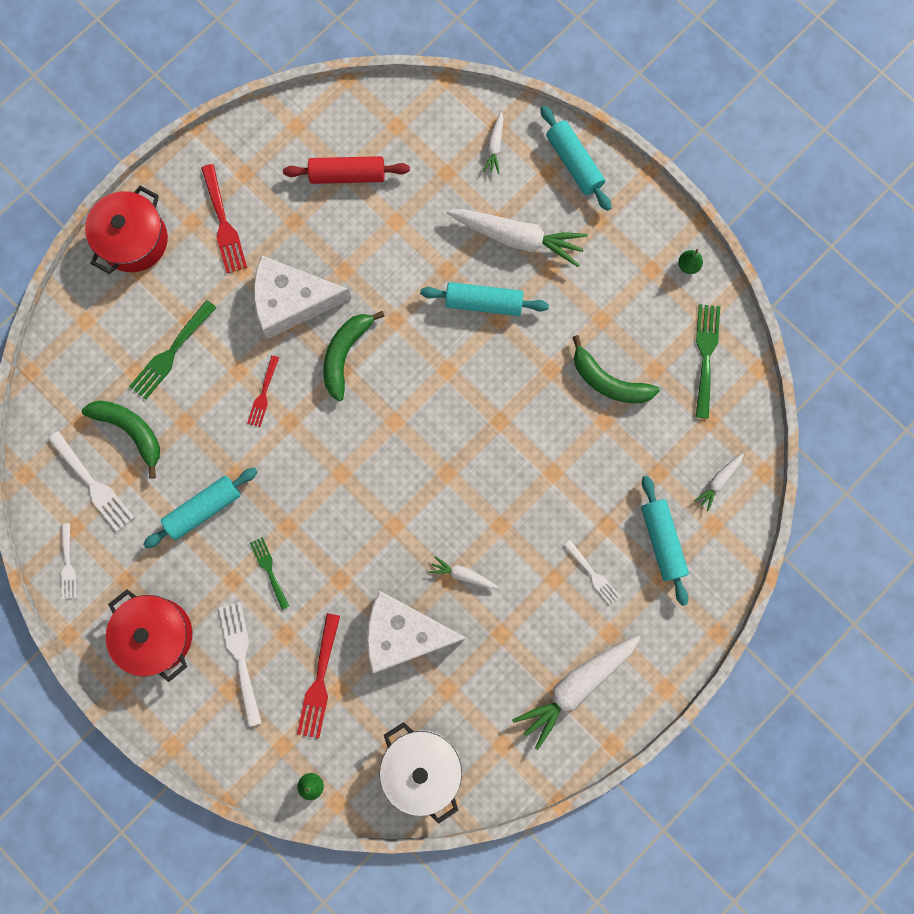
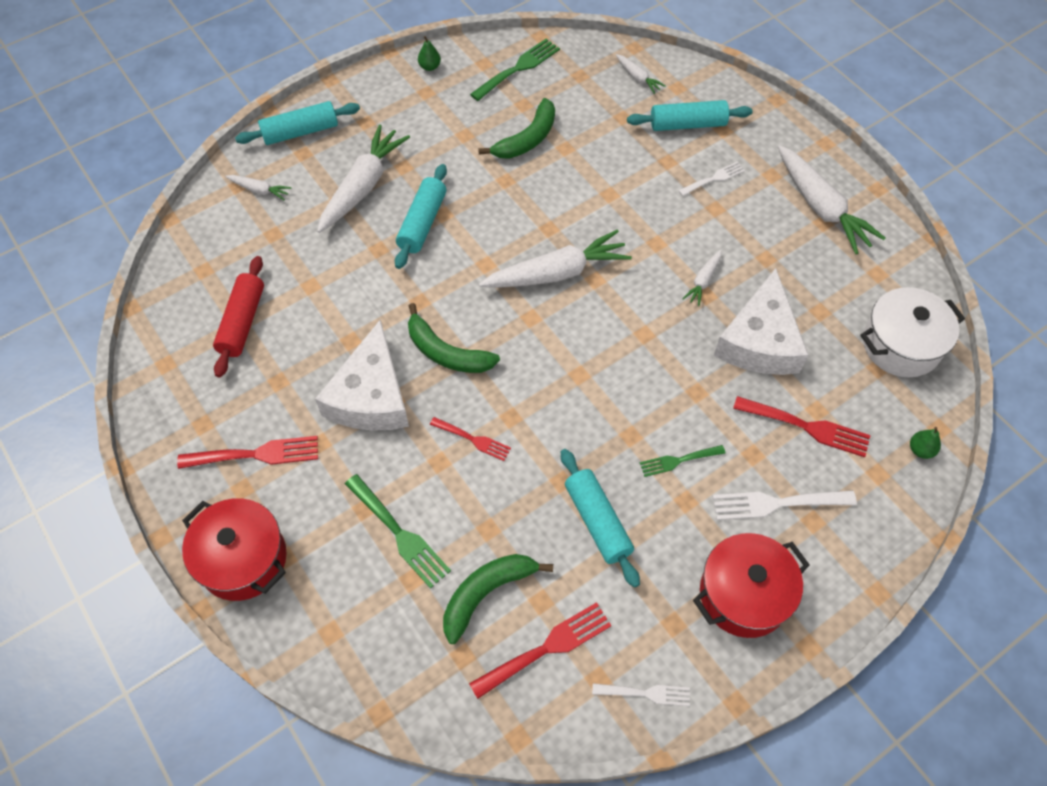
camera: 80 degrees left, 20 degrees down
(93, 484) = (546, 648): white fork -> red fork
(448, 436) = (556, 273): none -> white carrot
(705, 355) = (518, 68): green fork -> green fork turned 120 degrees clockwise

